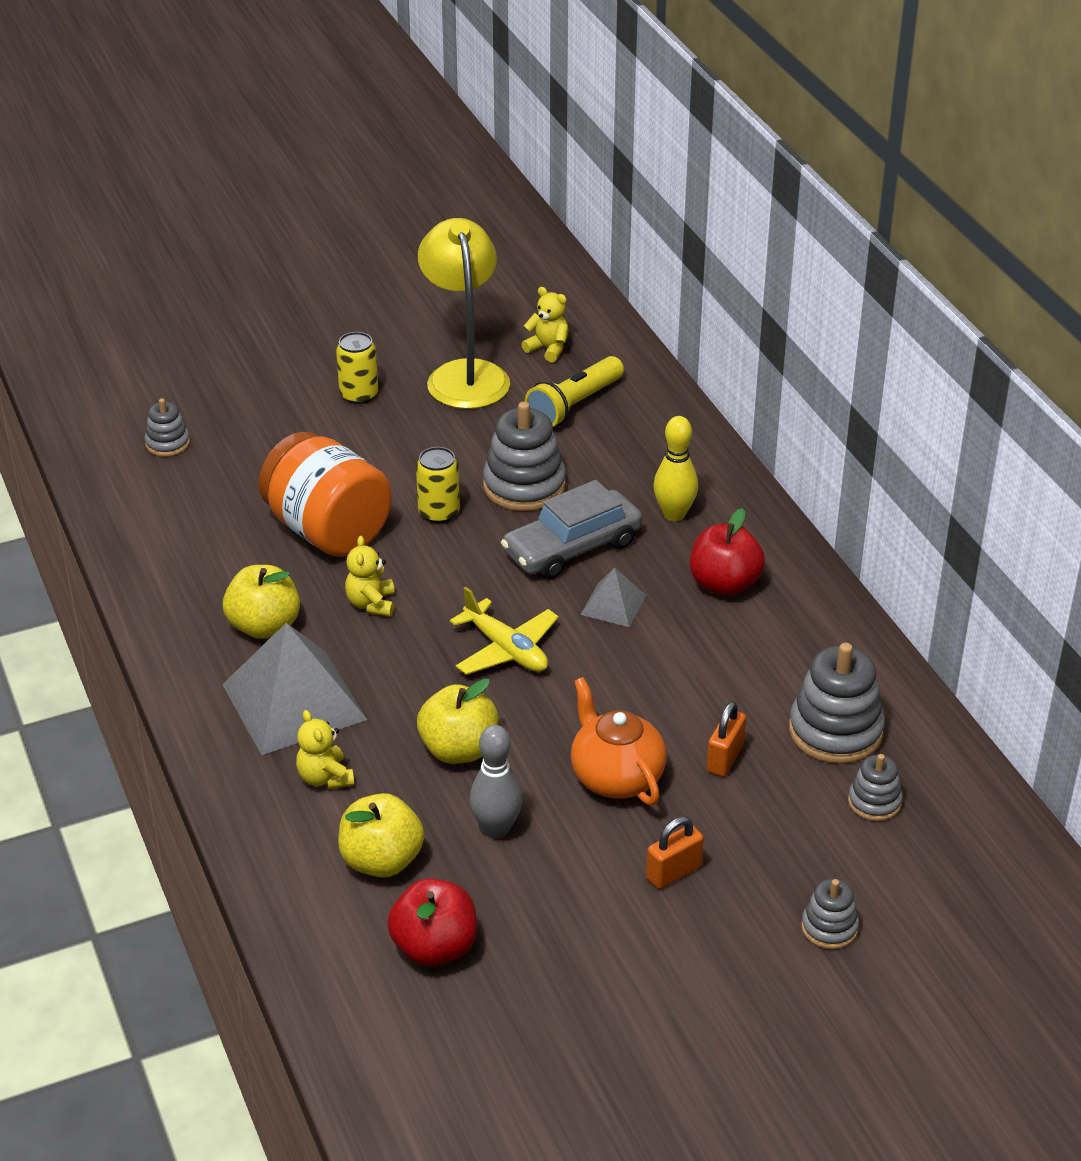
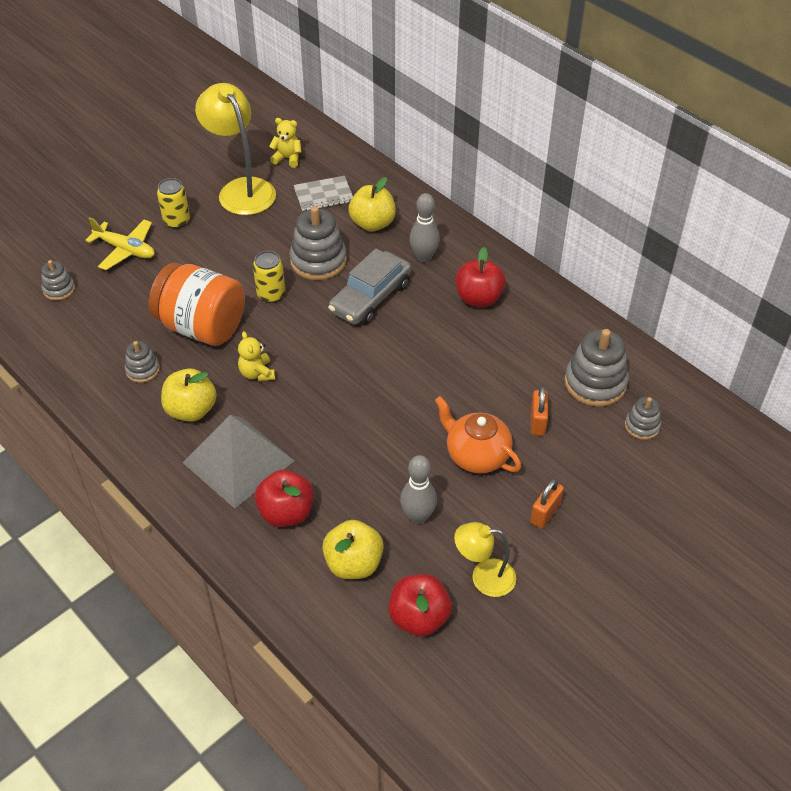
camera: 20 degrees left, 10 degrees up
(325, 778) = (286, 513): yellow teddy bear -> red apple
(459, 750) = (366, 465): yellow apple -> yellow apple (372, 223)
(506, 649) = (362, 383): yellow plane -> yellow plane (125, 249)
(547, 925) = (484, 577): none -> yellow lamp
(574, 405) = (323, 195): yellow flashlight -> grey notebook
(613, 604) = (416, 331): grey pyramid -> none
(674, 514) = (424, 257): yellow bowling pin -> grey bowling pin
(829, 928) = (658, 523): grey stacking toy -> grey stacking toy (142, 370)

